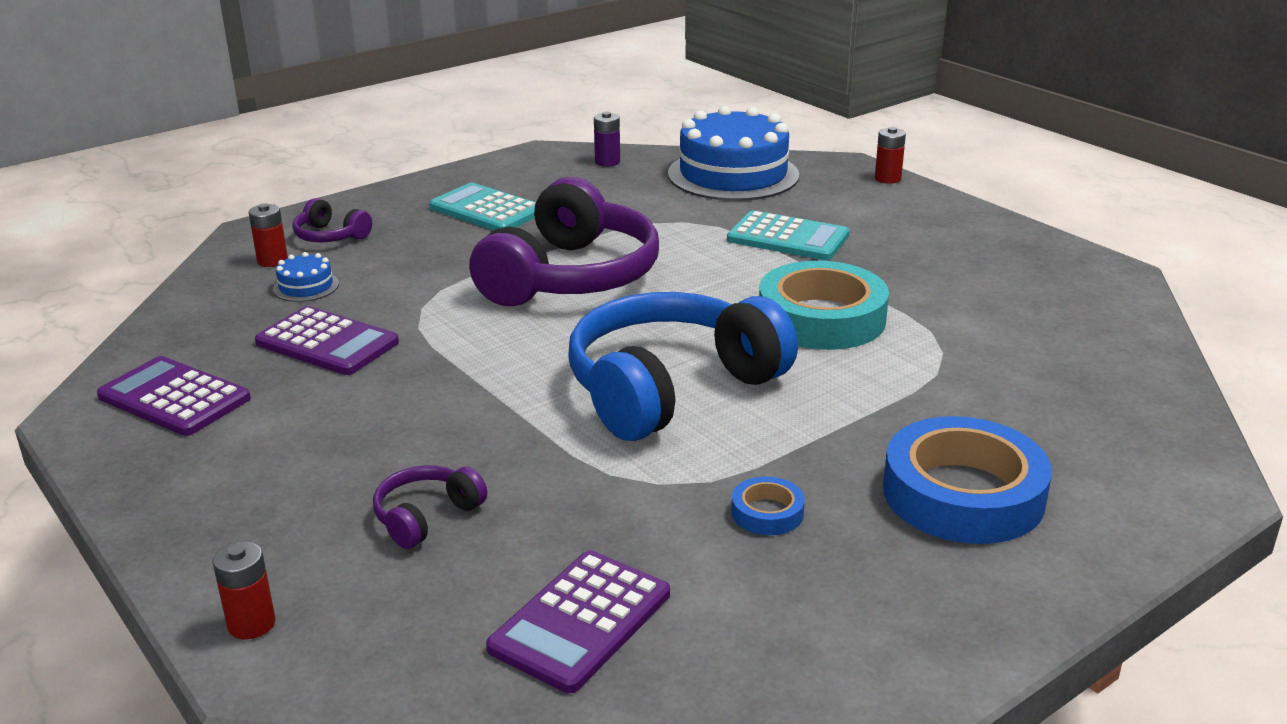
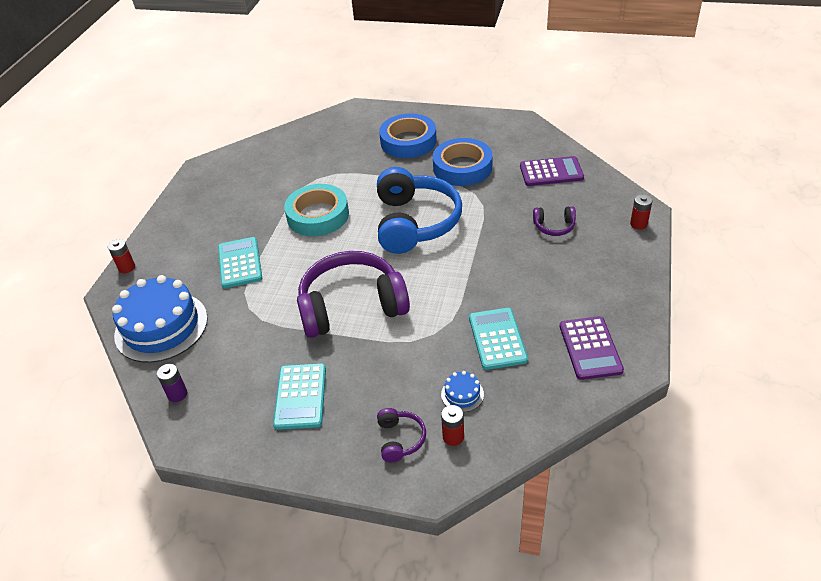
camera: 125 degrees left, 15 degrees up
(327, 343) = (497, 339): purple calculator -> turquoise calculator
(670, 388) = (415, 222): blue headphones -> blue headphones turned 105 degrees counterclockwise
(767, 513) = (462, 167): blue tape -> blue tape, size x2.24

